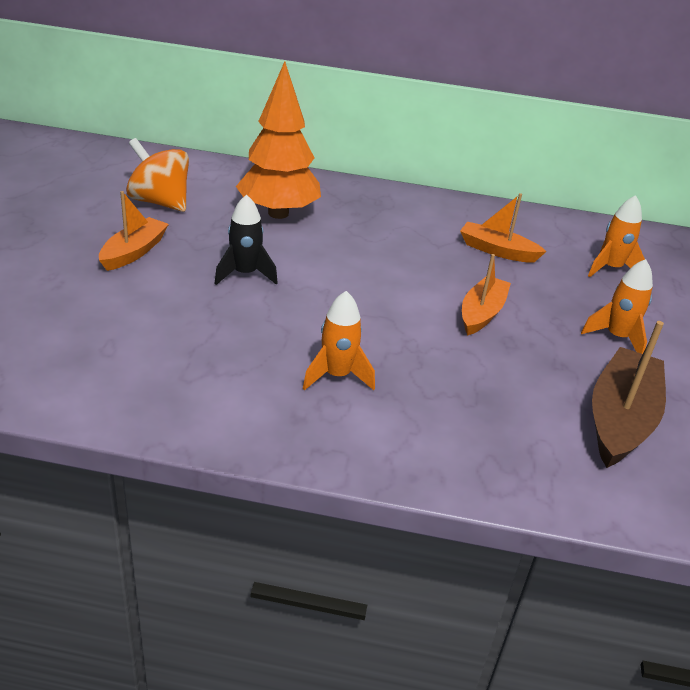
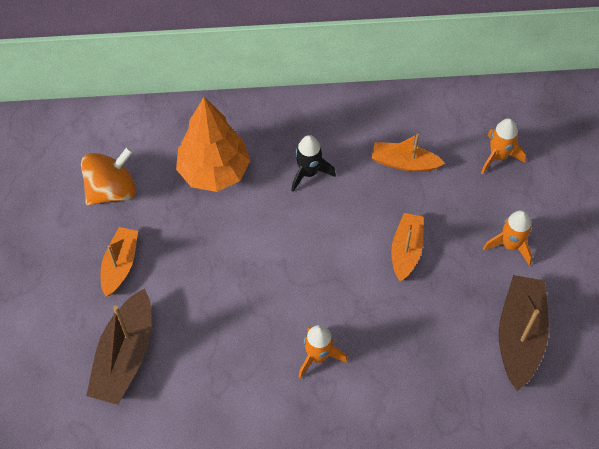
camera: 10 degrees left, 25 degrees up
(91, 320) = (125, 356): none -> brown boat
(160, 202) = (112, 189): orange spinning top -> orange spinning top turned 120 degrees clockwise
(245, 274) = (215, 263): black rocket -> black rocket (308, 172)

